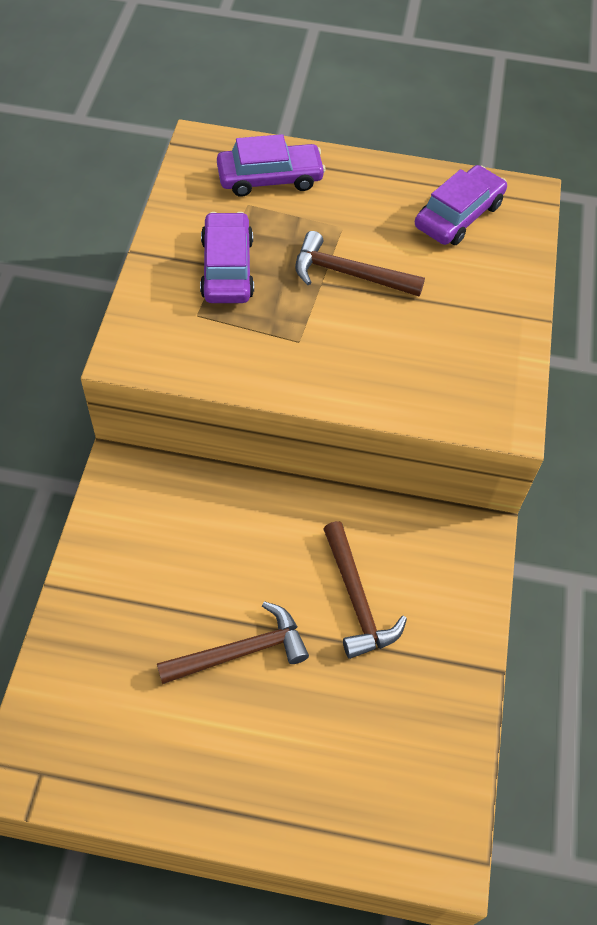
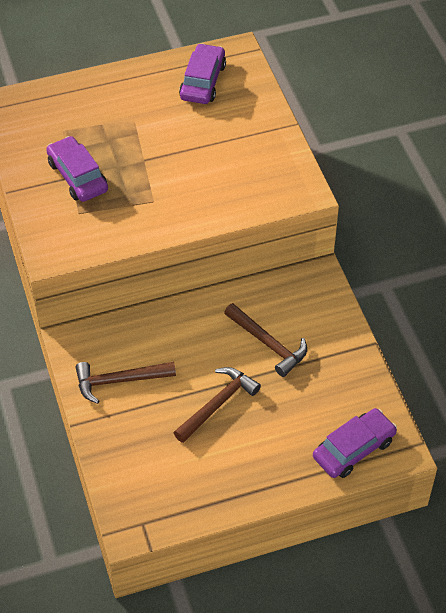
camera: 25 degrees left, 5 degrees down
(270, 178) = (65, 107): purple car -> purple car (354, 449)
(349, 274) = (157, 147): brown hammer -> brown hammer (119, 381)

